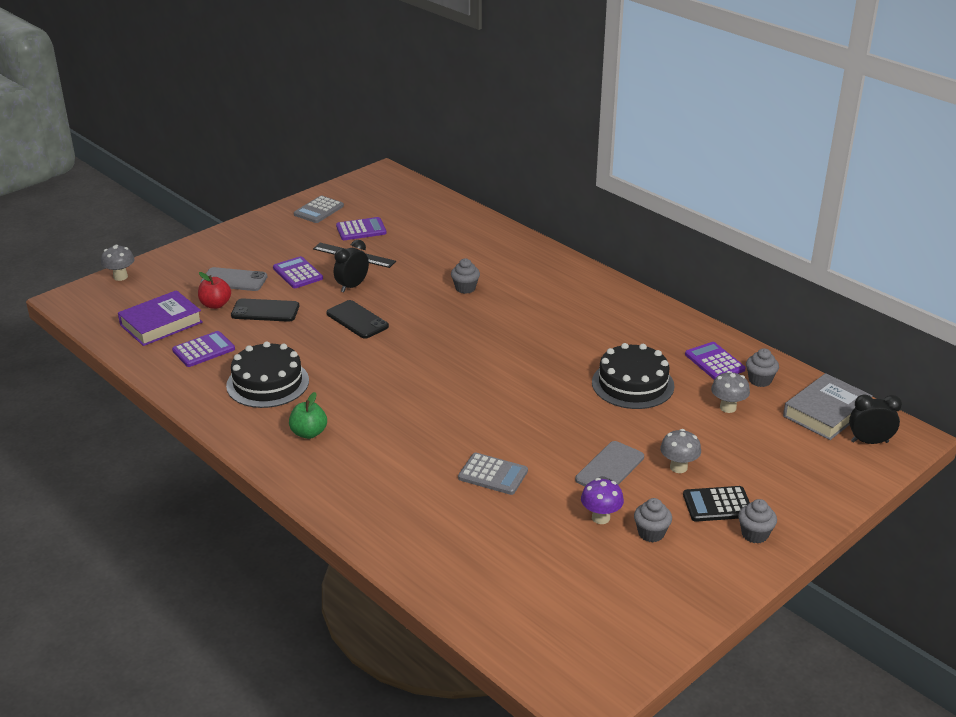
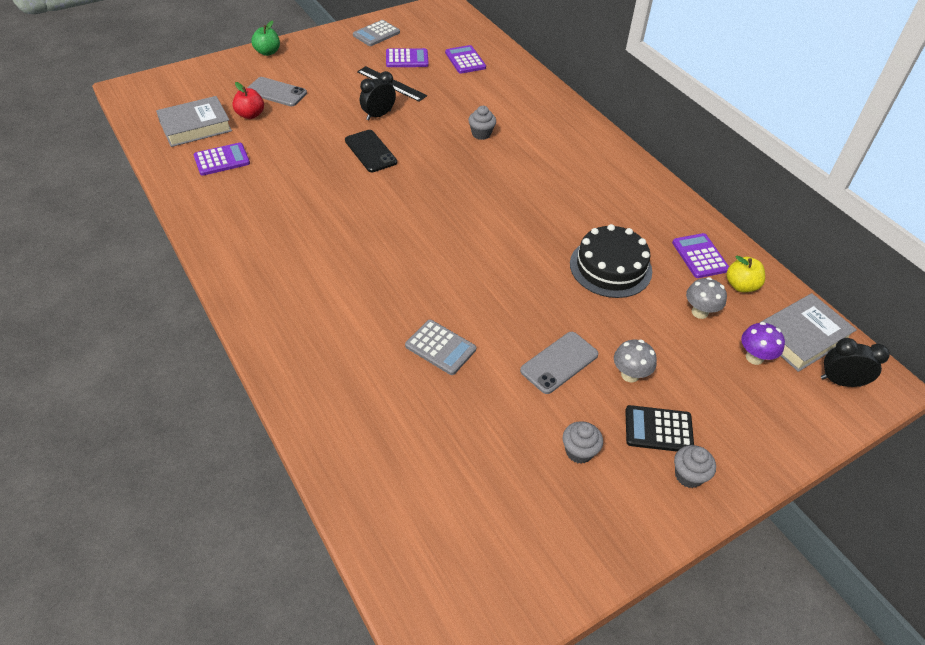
camera: 10 degrees right, 15 degrees up
(120, 277) = (180, 74): grey mushroom -> none
(161, 324) = (195, 126): purple book -> grey book
(265, 311) = (291, 128): black phone -> none
(267, 383) = (265, 205): black cake -> none
(297, 273) = (334, 94): purple calculator -> purple calculator (465, 60)
(309, 433) = (282, 266): green apple -> green apple (267, 52)
(600, 518) = (532, 421): purple mushroom -> purple mushroom (754, 357)
(760, 380) = (741, 285): grey cupcake -> yellow apple

